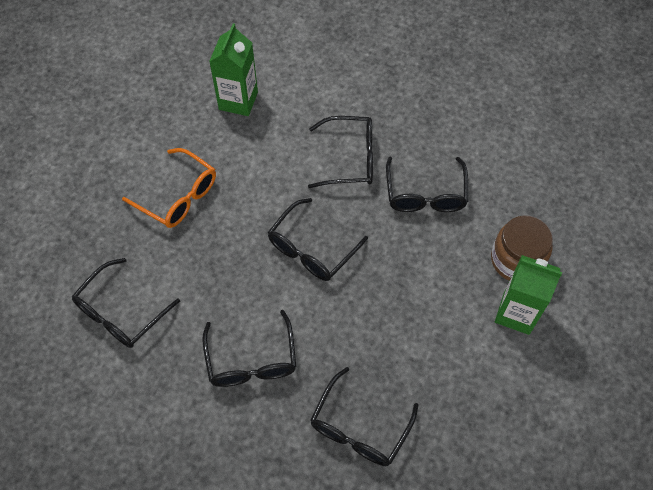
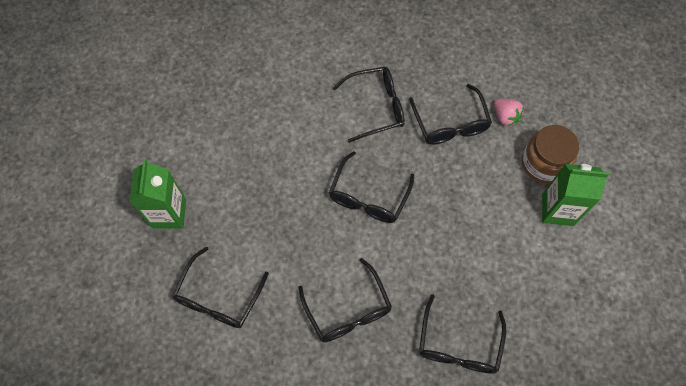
camera: 15 degrees left, 5 degrees up
(178, 196) = (235, 177): orange glasses -> none
(238, 101) = (261, 77): green carton -> green carton (169, 213)
(489, 201) = (505, 117): none -> pink strawberry

